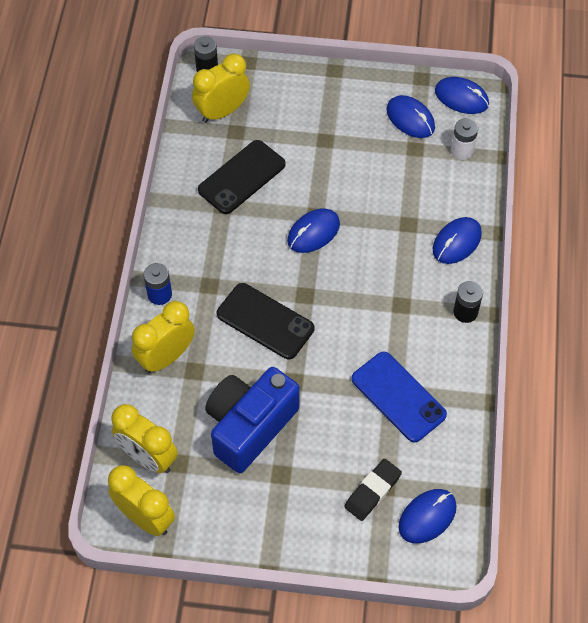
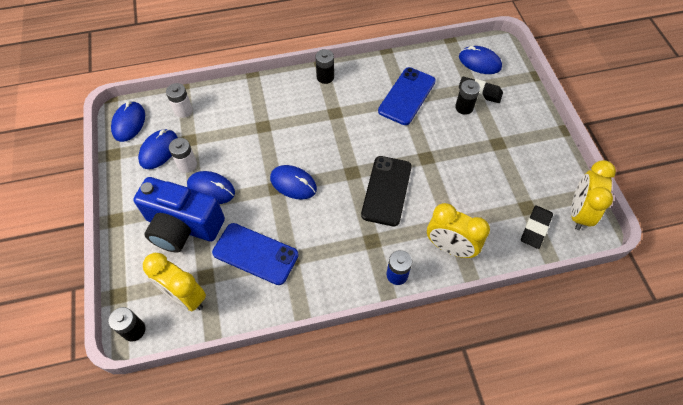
camera: 110 degrees left, 0 degrees up
(148, 457) = (535, 228): yellow clock -> black eraser
(242, 177) = (255, 254): black phone -> blue phone
(249, 426) = (475, 172): blue camera -> blue camera (183, 226)
(354, 459) = (464, 107): none -> black battery
(380, 141) = (187, 164): none -> white battery
(456, 242) = (269, 94): blue mouse -> blue mouse (211, 189)

